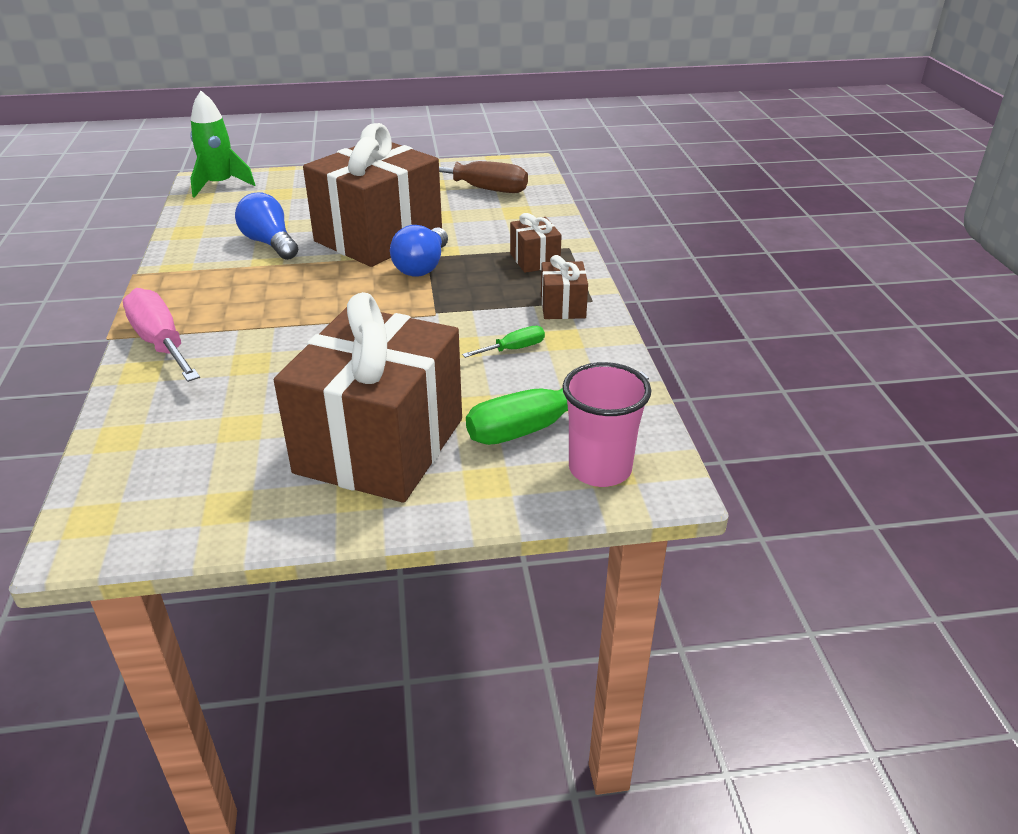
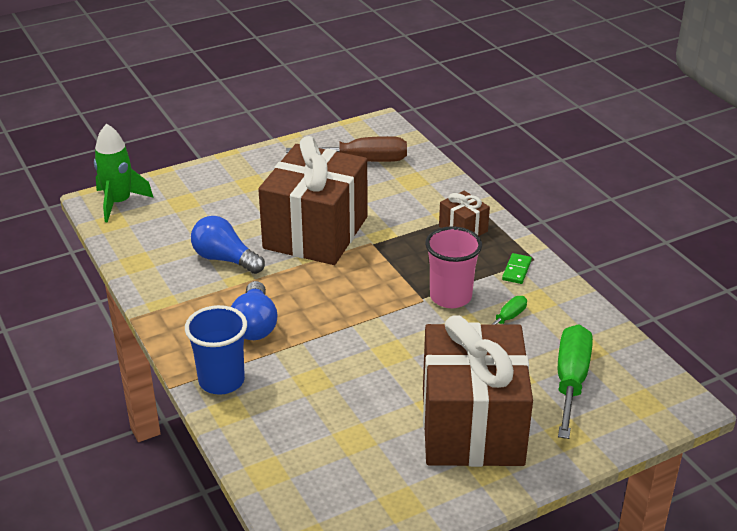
camera: 20 degrees left, 0 degrees up
(161, 343) = (221, 381): pink screwdriver -> blue cup
(422, 266) = (377, 255): blue light bulb -> blue light bulb (255, 325)
(537, 426) = (571, 381): green screwdriver -> green screwdriver turned 150 degrees clockwise
(563, 307) = (516, 270): brown gift -> green domino
(600, 469) = (636, 404): pink cup -> pink cup (450, 297)

